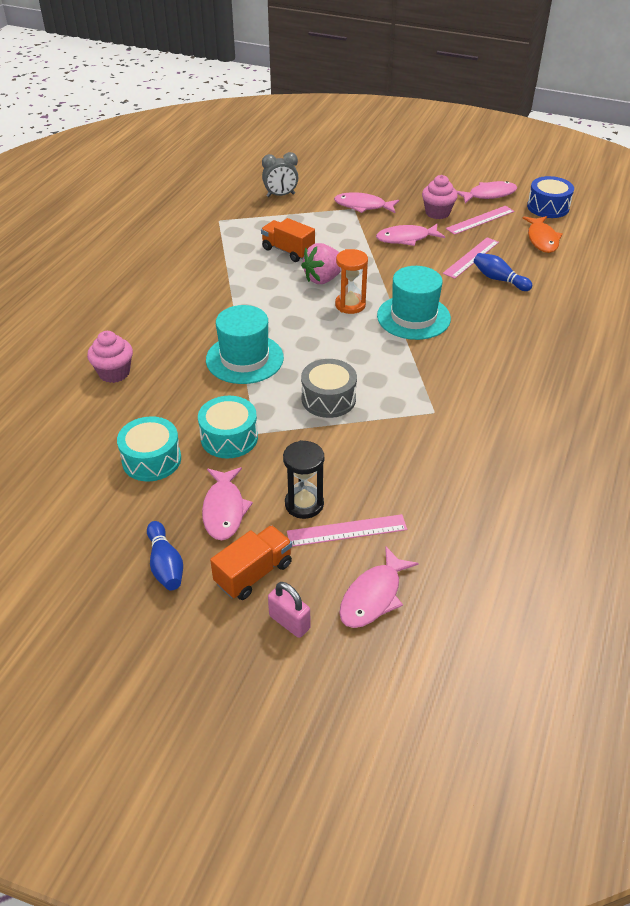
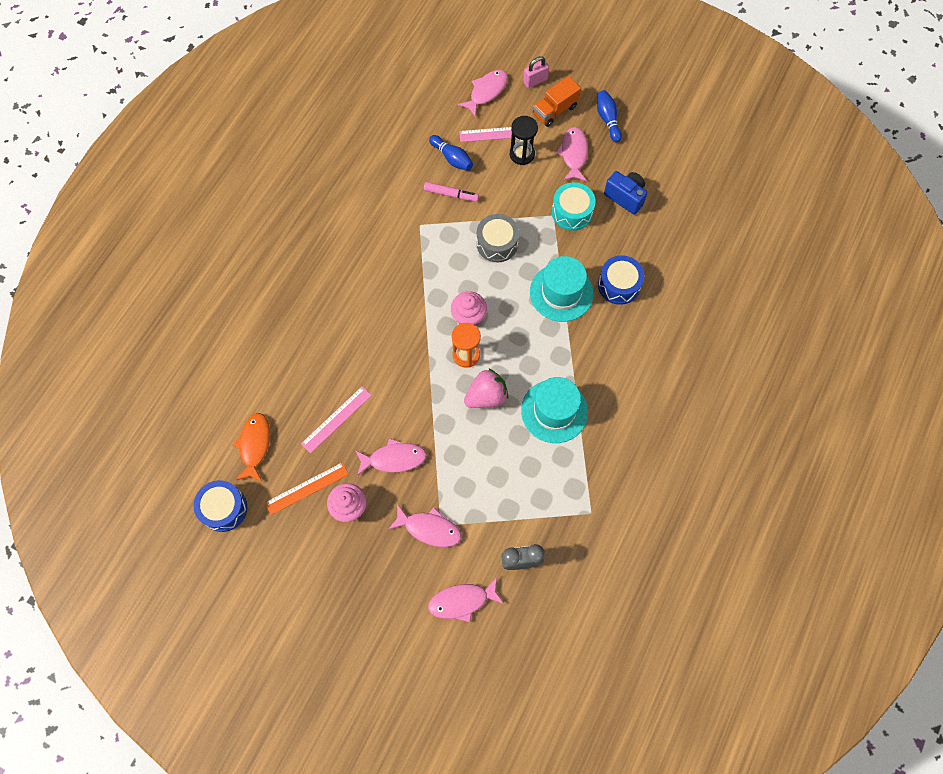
camera: 175 degrees left, 25 degrees up
(114, 373) = (665, 284): pink cupcake -> pink cupcake (468, 317)
(151, 459) = (625, 197): turquoise drum -> blue camera
(173, 369) = (619, 285): none -> blue drum
(288, 251) = (518, 446): orange truck -> none
(289, 622) = (535, 81): pink padlock -> pink padlock turned 75 degrees counterclockwise
(400, 447) = (451, 194): none -> pink marker
(413, 317) = (412, 333): turquoise hat -> turquoise hat (554, 411)
(480, 220) = (307, 488): pink ruler -> orange ruler
(489, 195) = (280, 541): pink fish -> pink fish (462, 601)
(499, 279) = (320, 381): blue bowling pin -> blue bowling pin (452, 158)

